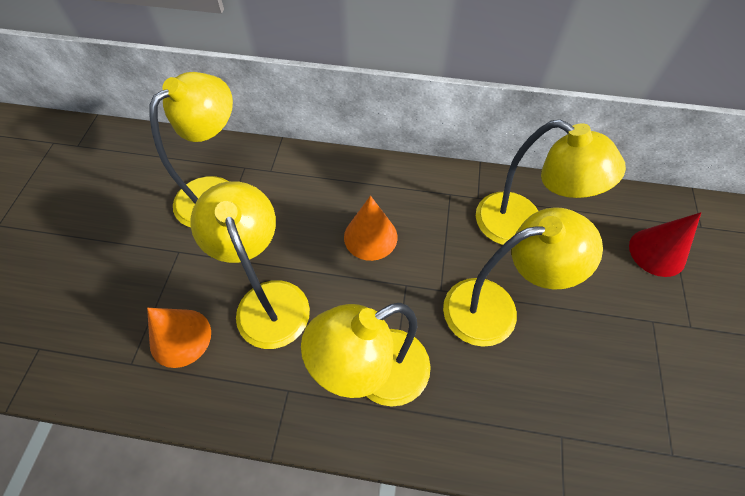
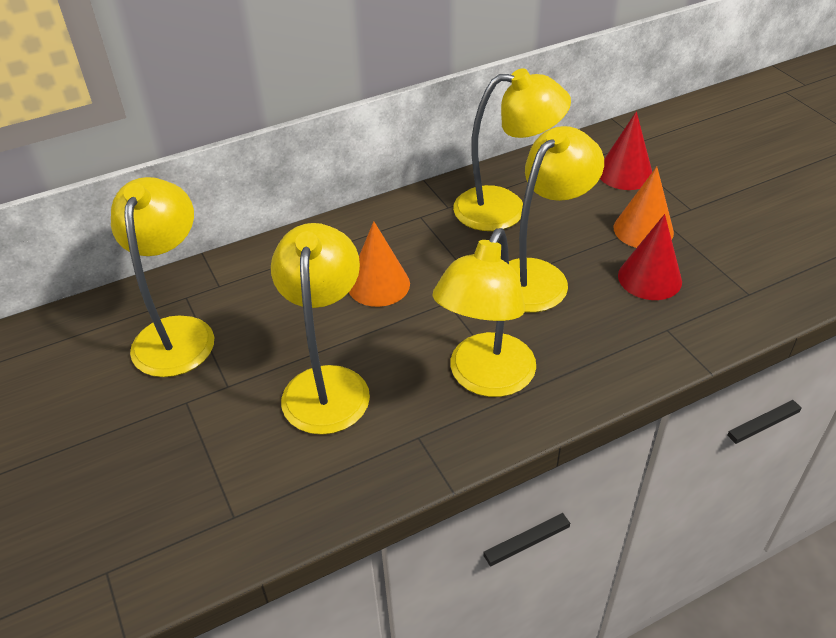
camera: 35 degrees left, 15 degrees down
(180, 337) = (266, 464): orange cone -> orange cone (643, 230)
(268, 299) = (327, 384): yellow lamp -> yellow lamp turned 60 degrees clockwise
(589, 374) = (649, 278): none -> red cone

